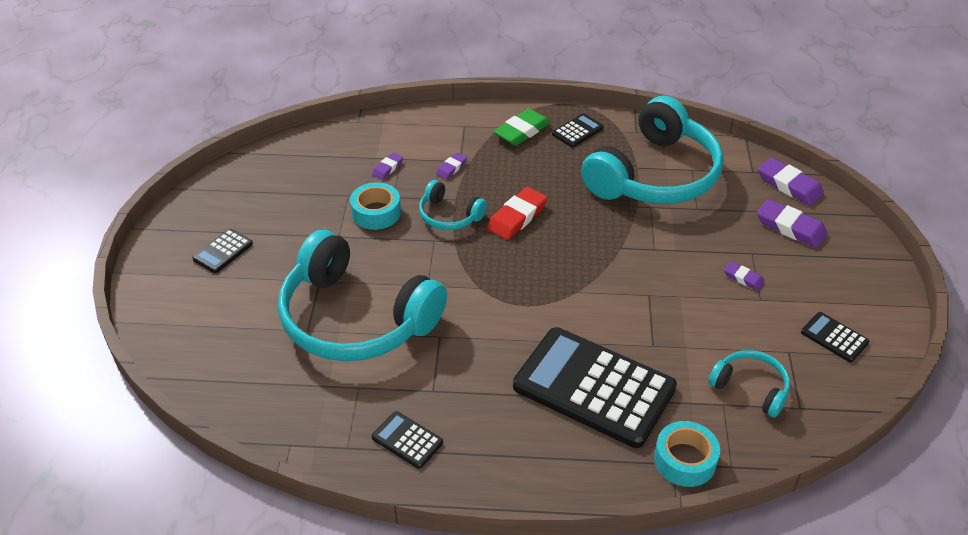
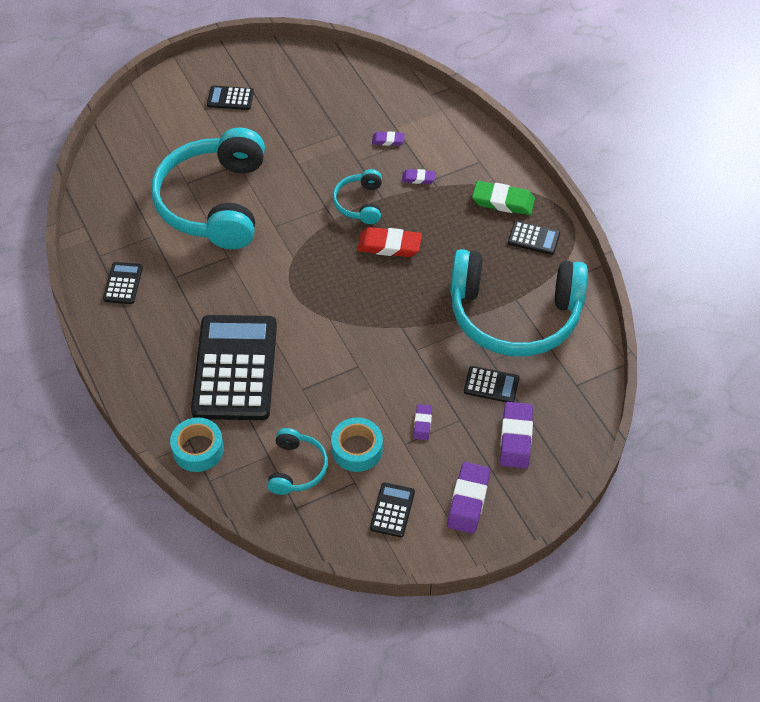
camera: 60 degrees right, 10 degrees up
(376, 212) = (331, 159): turquoise tape -> turquoise tape (357, 449)
(724, 219) = (491, 385): none -> black calculator
(789, 185) = (577, 419): purple eraser -> purple eraser (468, 500)

